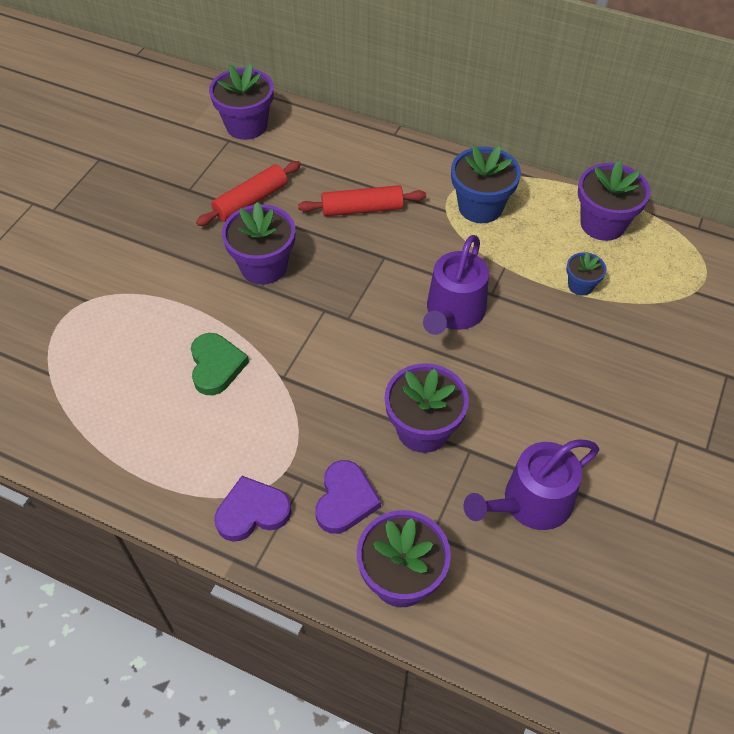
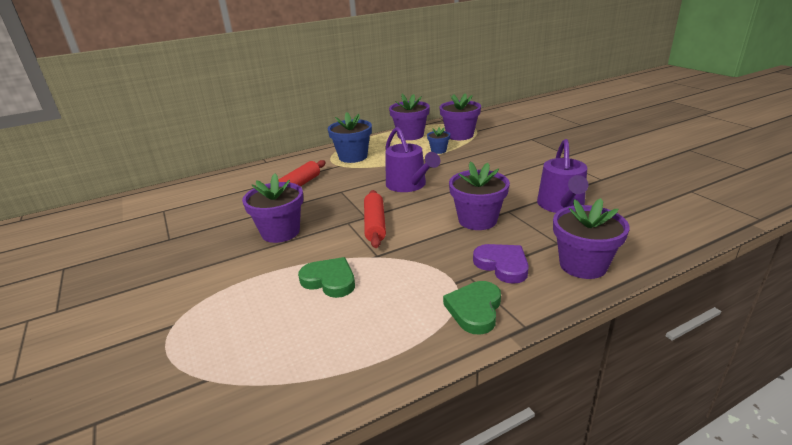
camera: 50 degrees left, 25 degrees down
(246, 125) = (166, 201): purple flower pot -> purple flower pot (459, 135)
(250, 201) = (223, 219): red rolling pin -> red rolling pin (375, 225)
(252, 512) = (474, 309): purple heart -> green heart

